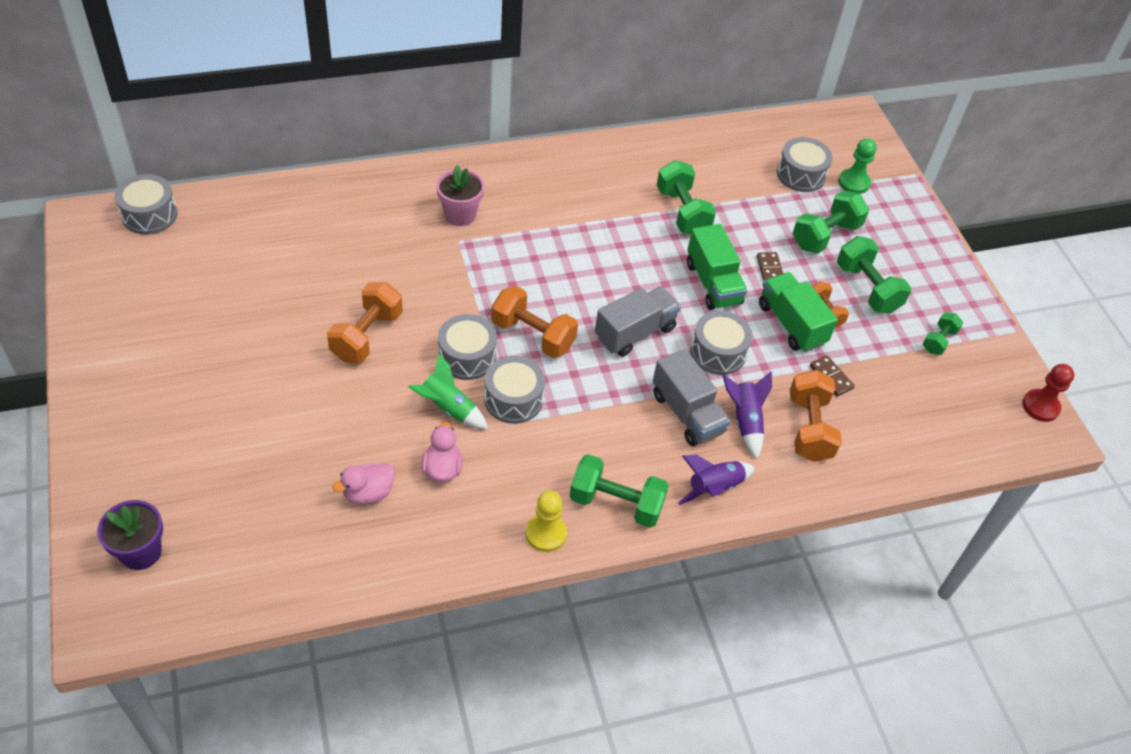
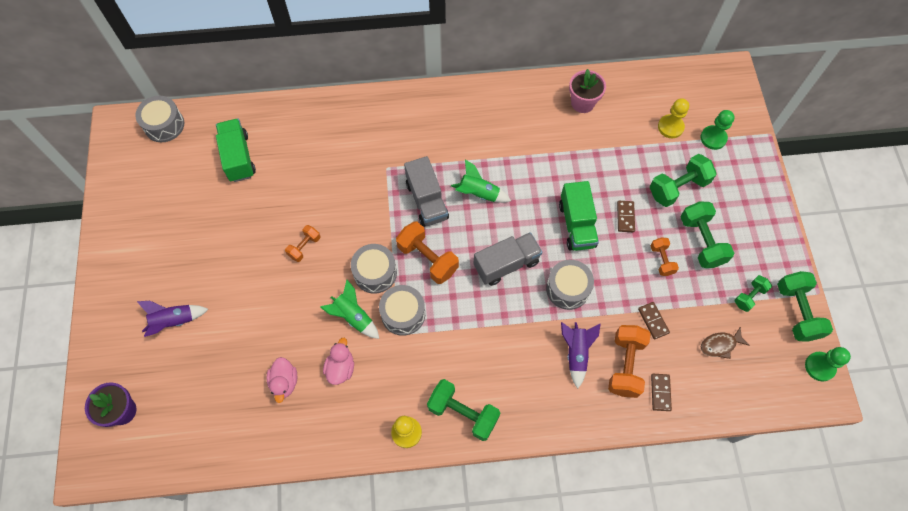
camera: 15 degrees right, 15 degrees up
(366, 336) = (304, 247): orange dumbbell -> orange dumbbell, size x0.57
(368, 493) = (284, 382): pink duck -> pink duck turned 75 degrees counterclockwise
(460, 215) = (391, 143): pink flower pot -> pink flower pot (582, 103)
(583, 260) = (479, 193): none -> green rocket
(682, 212) = (566, 155): green dumbbell -> green dumbbell (797, 312)
(687, 413) = (532, 341): grey truck -> grey truck (426, 201)
(714, 488) = (540, 409): purple rocket -> purple rocket (174, 321)
(791, 324) = (632, 269): green truck -> green truck (238, 157)
(801, 175) = (670, 127): grey drum -> yellow pawn
(859, 453) = (660, 392): none -> brown domino
(918, 395) = (720, 345): none -> brown fish
(1040, 406) = (819, 367): red pawn -> green pawn

